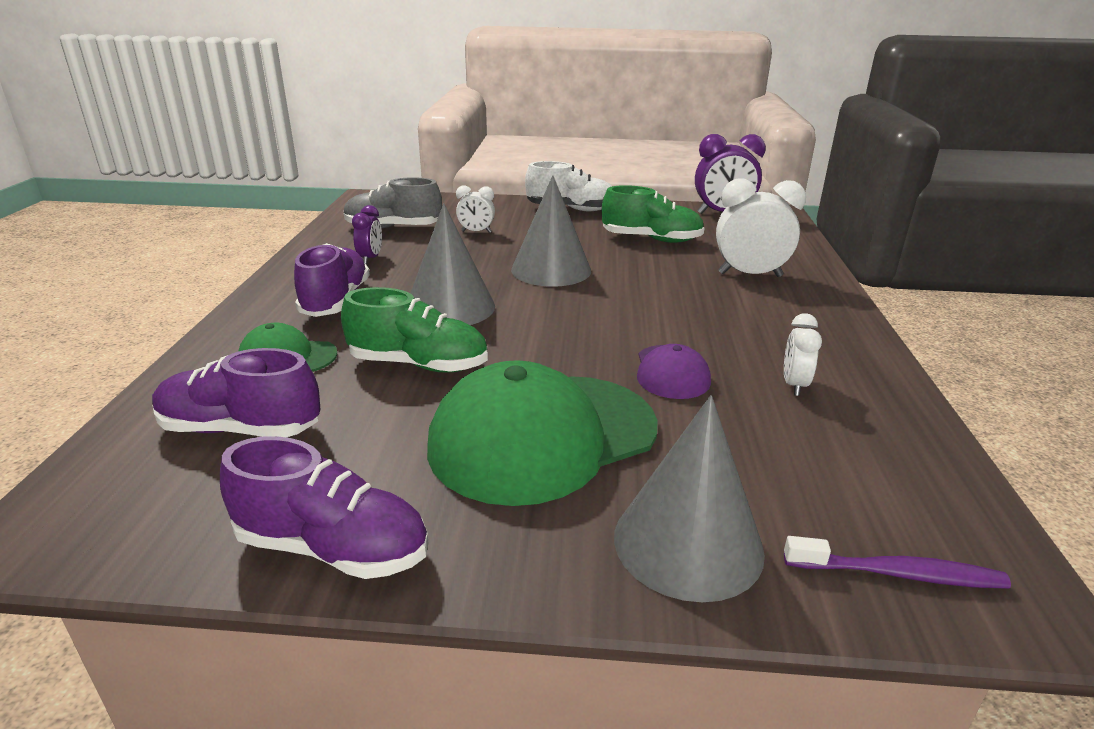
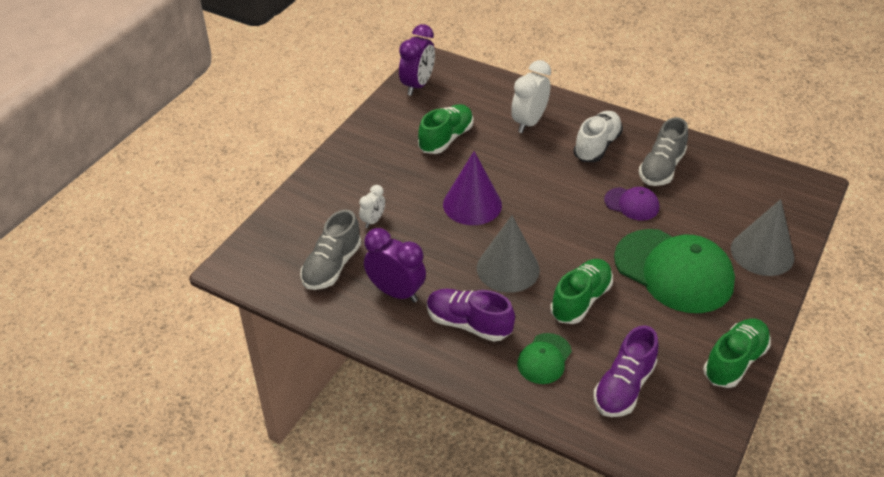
camera: 65 degrees left, 15 degrees up
(333, 548) = (734, 361): purple shoe -> green shoe
(370, 259) = (396, 292): purple clock -> purple clock, size x1.81
(542, 436) = (674, 271): green cap -> green cap turned 45 degrees counterclockwise
(551, 270) = (472, 204): grey cone -> purple cone
(571, 209) = (355, 154): white shoe -> white shoe (597, 146)
(794, 385) = (661, 168): white clock -> grey shoe
(898, 574) = (793, 206): purple toothbrush -> none

